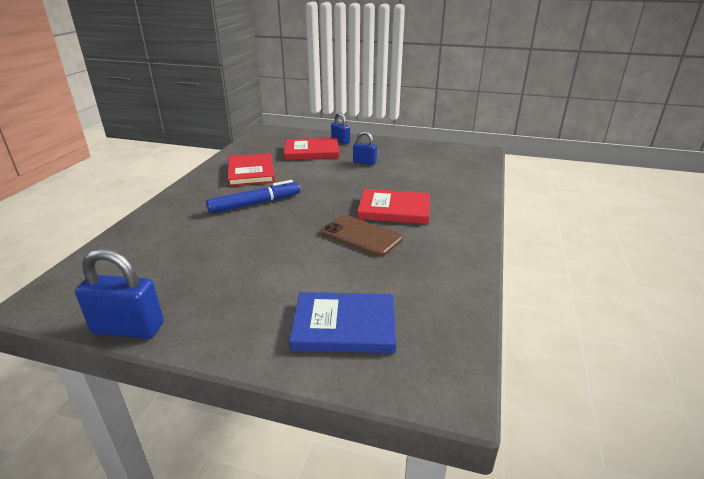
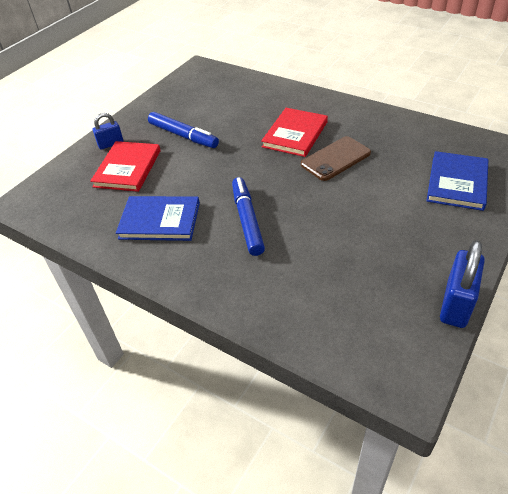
camera: 70 degrees left, 15 degrees up
(251, 172) = (160, 221): red book -> blue book
(364, 162) = (183, 136): blue padlock -> blue marker

